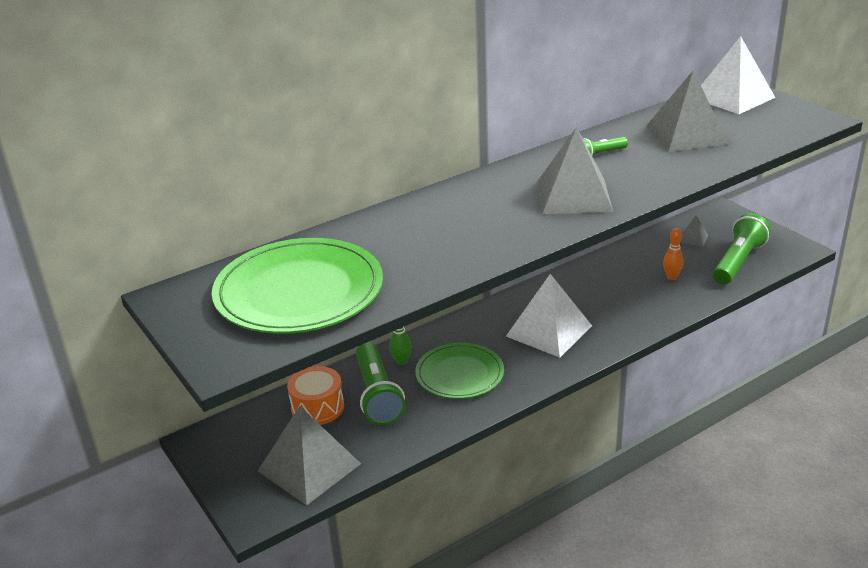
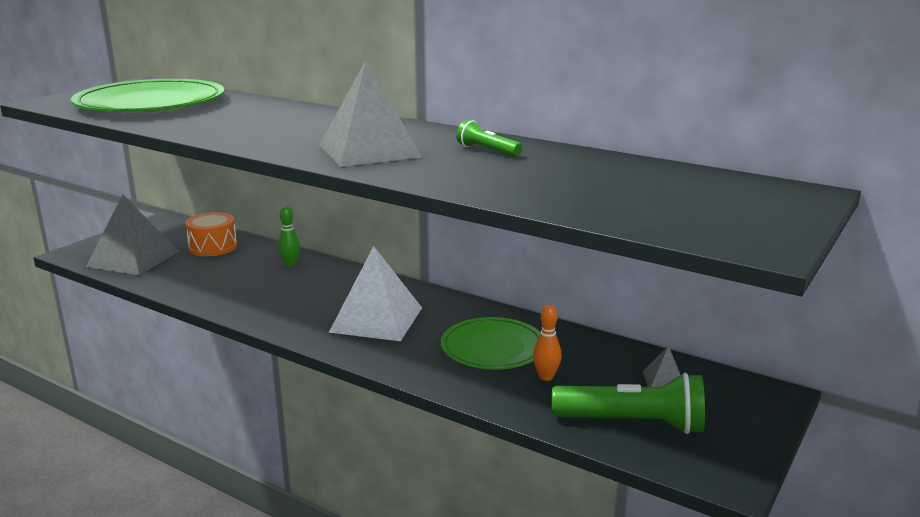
camera: 65 degrees right, 10 degrees down
(377, 395) = (236, 264): green flashlight -> none
(459, 374) = (279, 290): green plate -> green plate (493, 347)
(686, 135) = (591, 179): grey pyramid -> none
(732, 97) = (763, 192): white pyramid -> none

